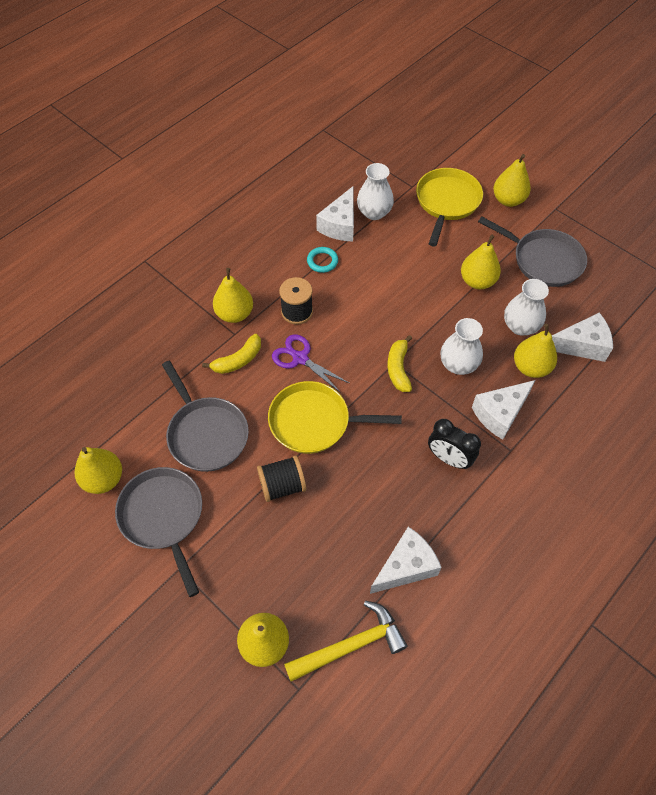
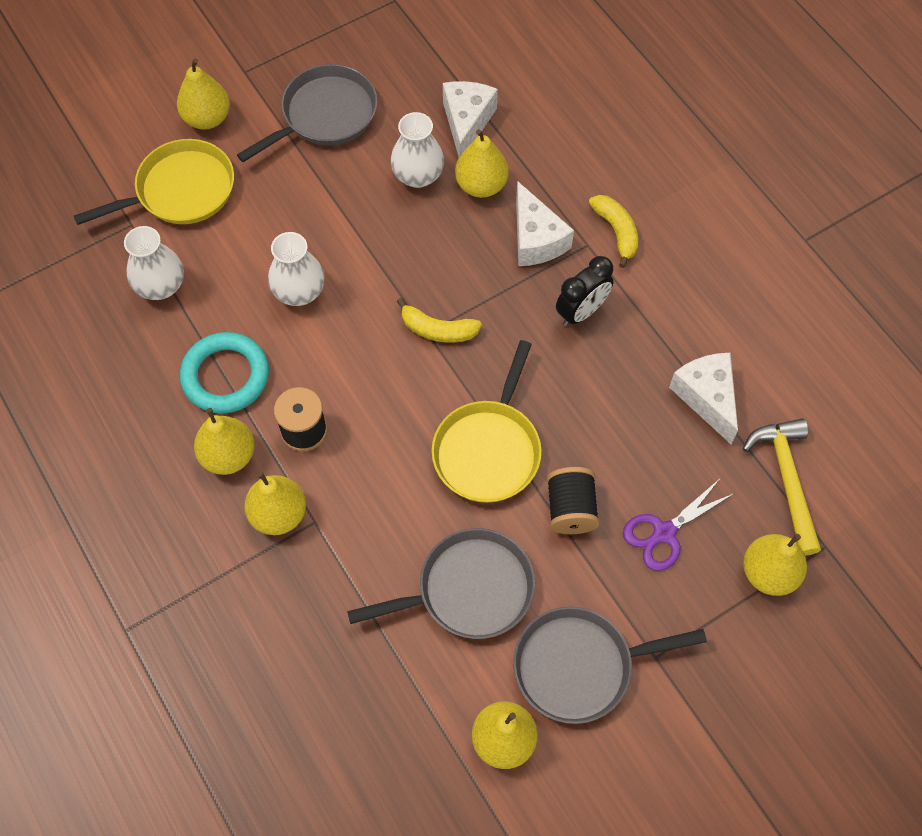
camera: 75 degrees left, 5 degrees up
(238, 360) = (361, 525): yellow banana -> yellow banana (616, 231)
(300, 358) = (384, 444): purple scissors -> purple scissors (664, 533)
(322, 261) = (225, 376): turquoise ring -> turquoise ring, size x1.86
(340, 225) = (166, 336): white cheese -> none
(447, 202) = (180, 191): yellow pan -> yellow pan turned 120 degrees clockwise
(458, 364) = (453, 261): white vase -> white vase (299, 291)
(477, 281) = (331, 199): yellow pear -> yellow pear (228, 455)

